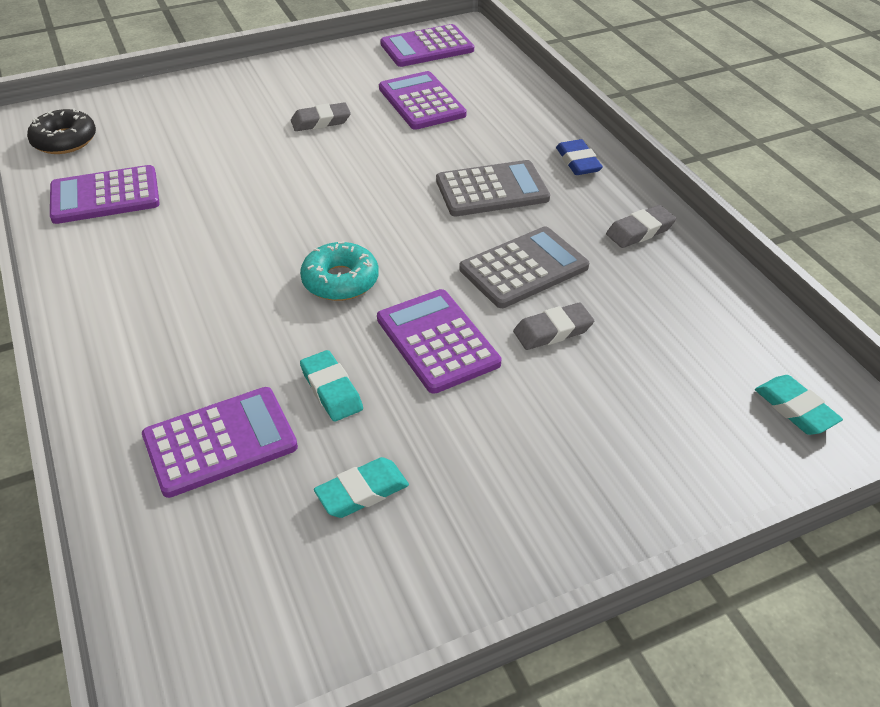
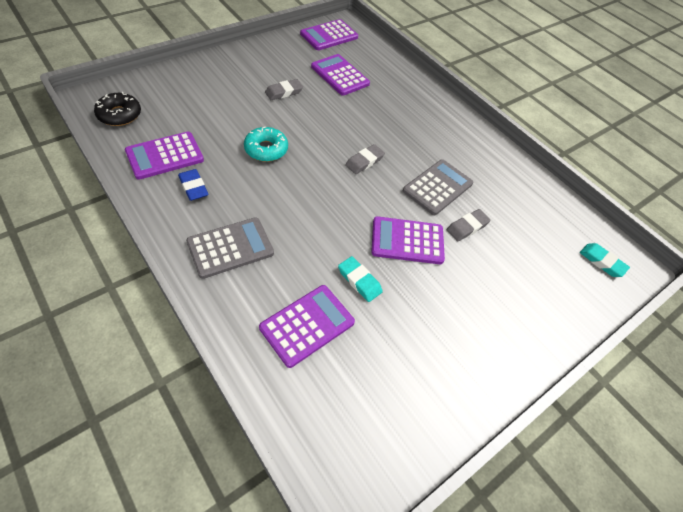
camera: 20 degrees left, 10 degrees up
(340, 280) = (337, 205): turquoise donut -> turquoise donut (266, 149)
(362, 492) = (401, 346): turquoise eraser -> none
(437, 341) = (407, 241): purple calculator -> purple calculator turned 45 degrees counterclockwise
(492, 190) = (402, 135): grey calculator -> grey calculator (230, 247)
(578, 162) = (442, 113): blue eraser -> blue eraser (193, 187)
(640, 231) = (490, 157): grey eraser -> grey eraser (364, 161)

